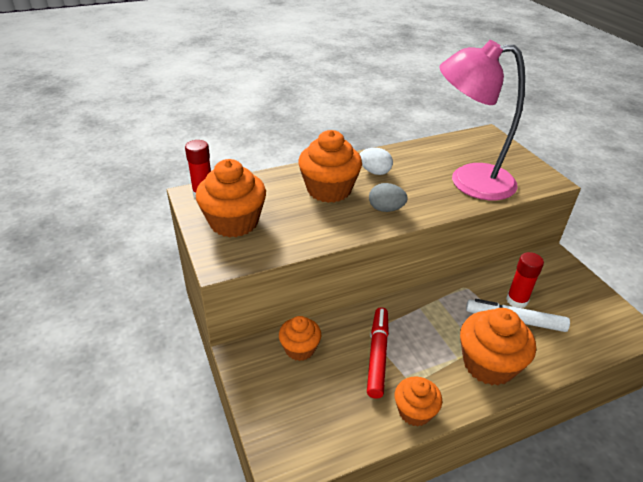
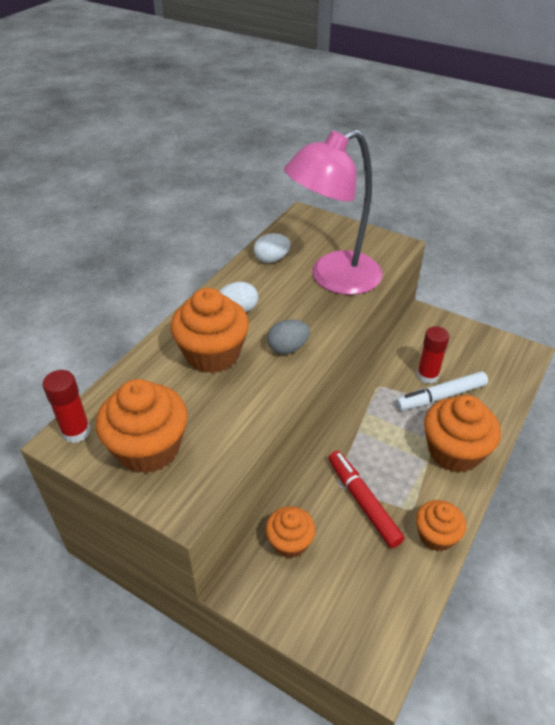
camera: 35 degrees left, 5 degrees up
(432, 152) = (271, 259): none -> white egg

